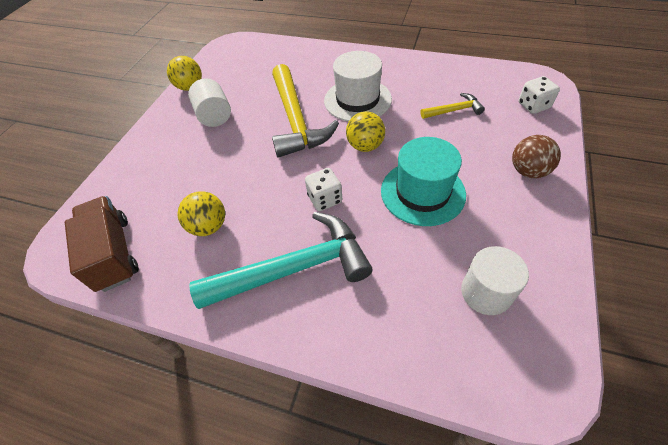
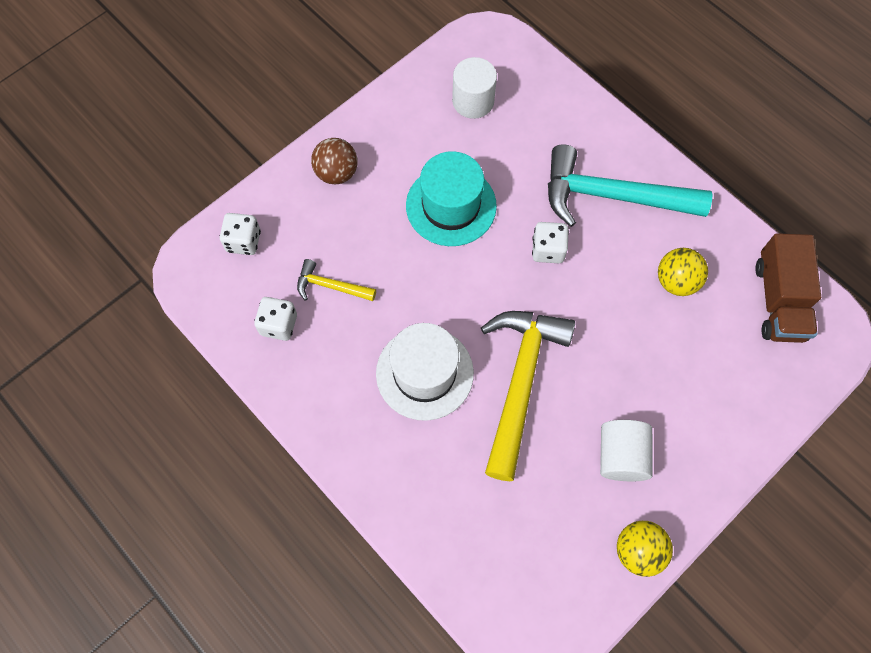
camera: 155 degrees left, 15 degrees up
(365, 146) = (465, 293): yellow ball -> none
(462, 82) = (279, 325): none -> white dice

